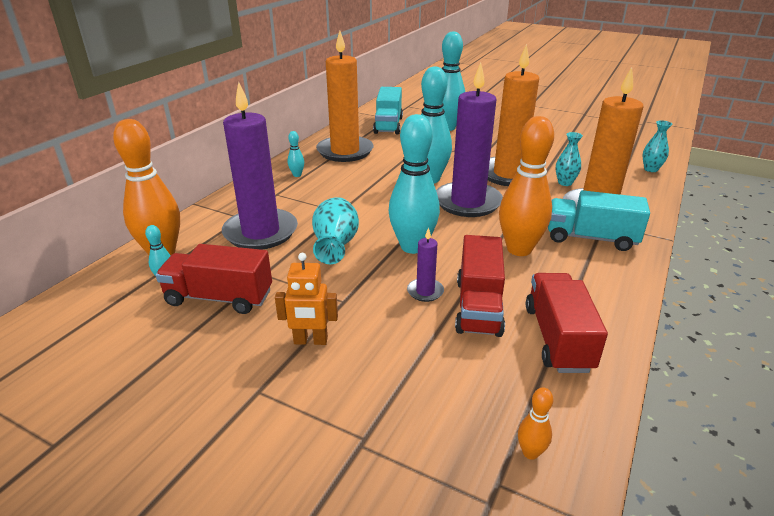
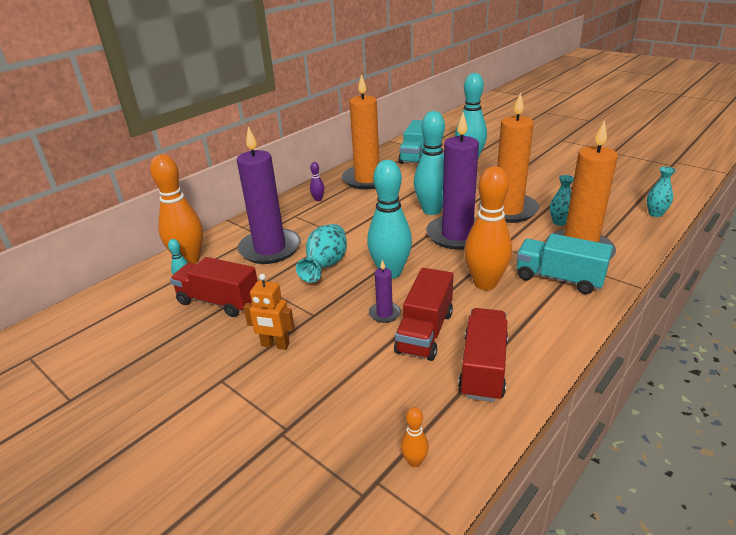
camera: 15 degrees right, 0 degrees up
(297, 175) = (318, 199): turquoise bowling pin -> purple bowling pin

